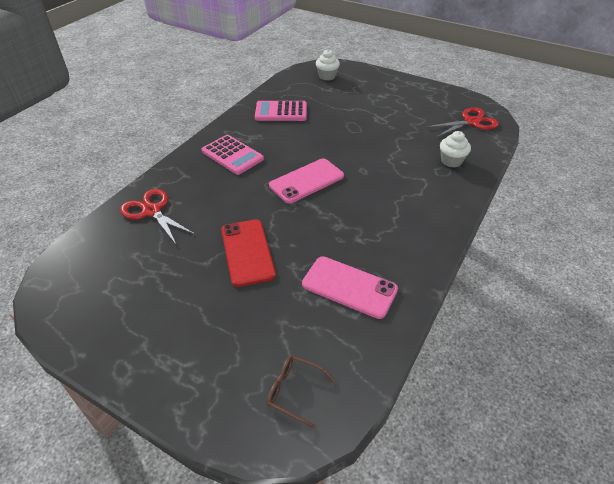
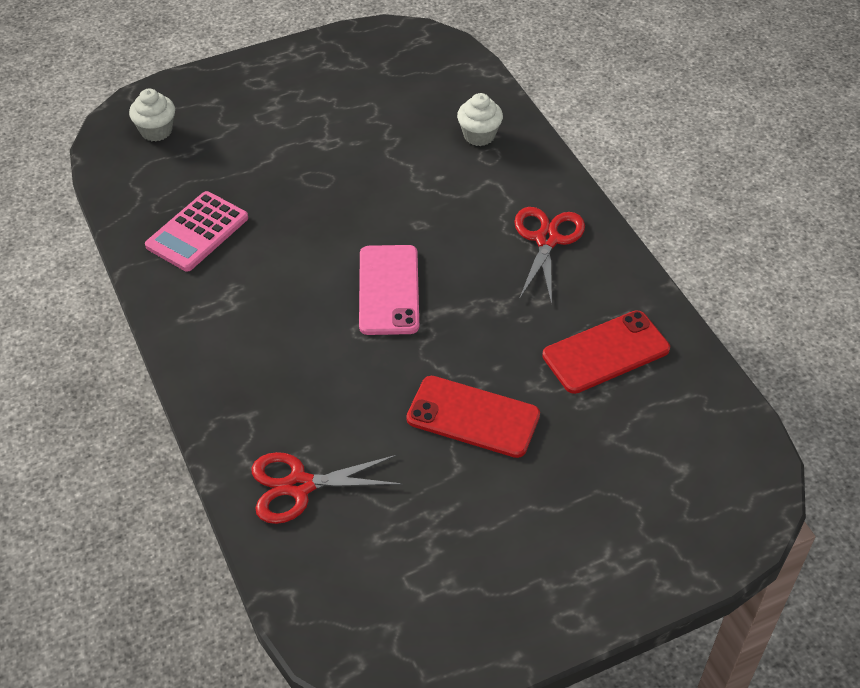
camera: 55 degrees left, 5 degrees up
(232, 155) = (253, 339): pink calculator -> none
(294, 391) = (708, 473): brown glasses -> none
(349, 287) = (606, 352): pink phone -> red phone
(471, 122) = (422, 66): red scissors -> red scissors (547, 240)

